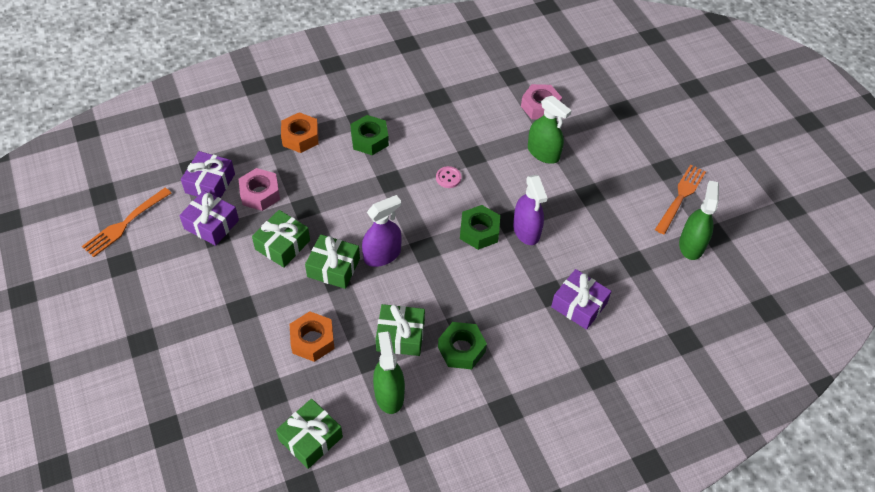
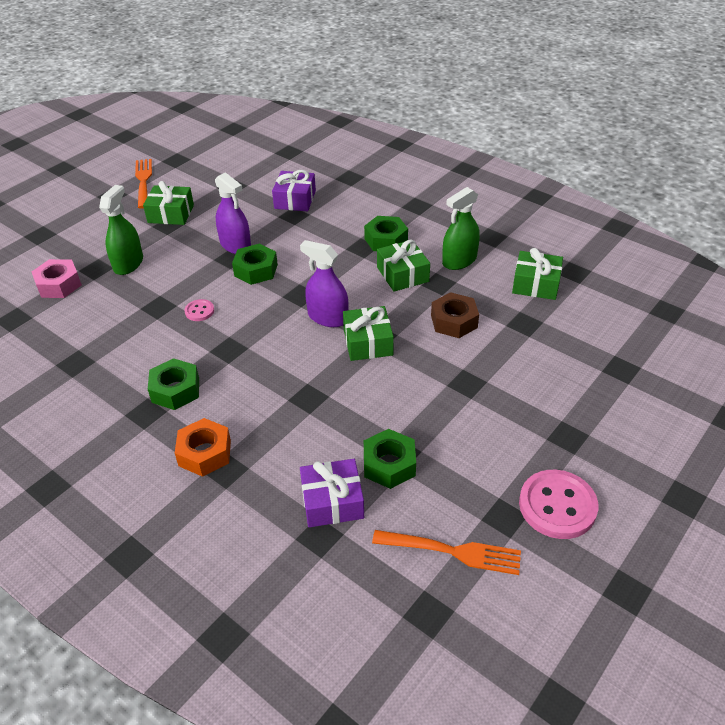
camera: 115 degrees left, 10 degrees down
(101, 297) = (557, 506): none -> pink button
(211, 224) = (389, 464): purple gift -> green nut
(260, 194) = (316, 444): pink nut -> none
(282, 245) = (370, 391): green gift -> green gift (171, 214)
(312, 340) = (454, 321): orange nut -> brown nut
(526, 230) = (235, 245): purple spray bottle -> purple spray bottle turned 90 degrees clockwise
(680, 197) = (143, 181): orange fork -> orange fork turned 75 degrees clockwise
(691, 245) = (194, 167): green spray bottle -> none

